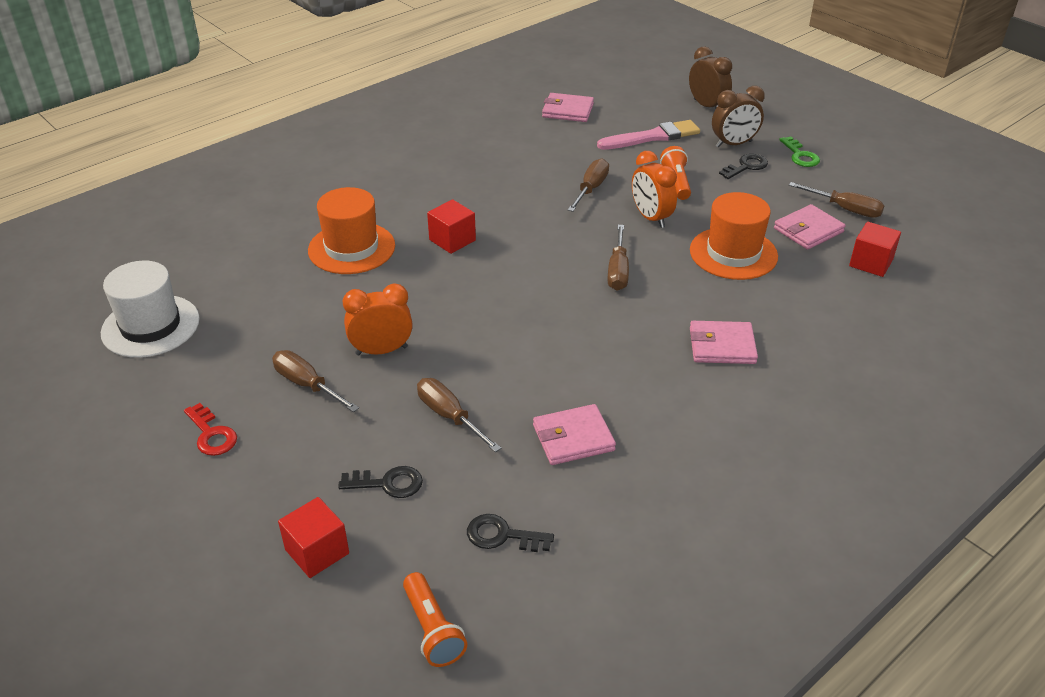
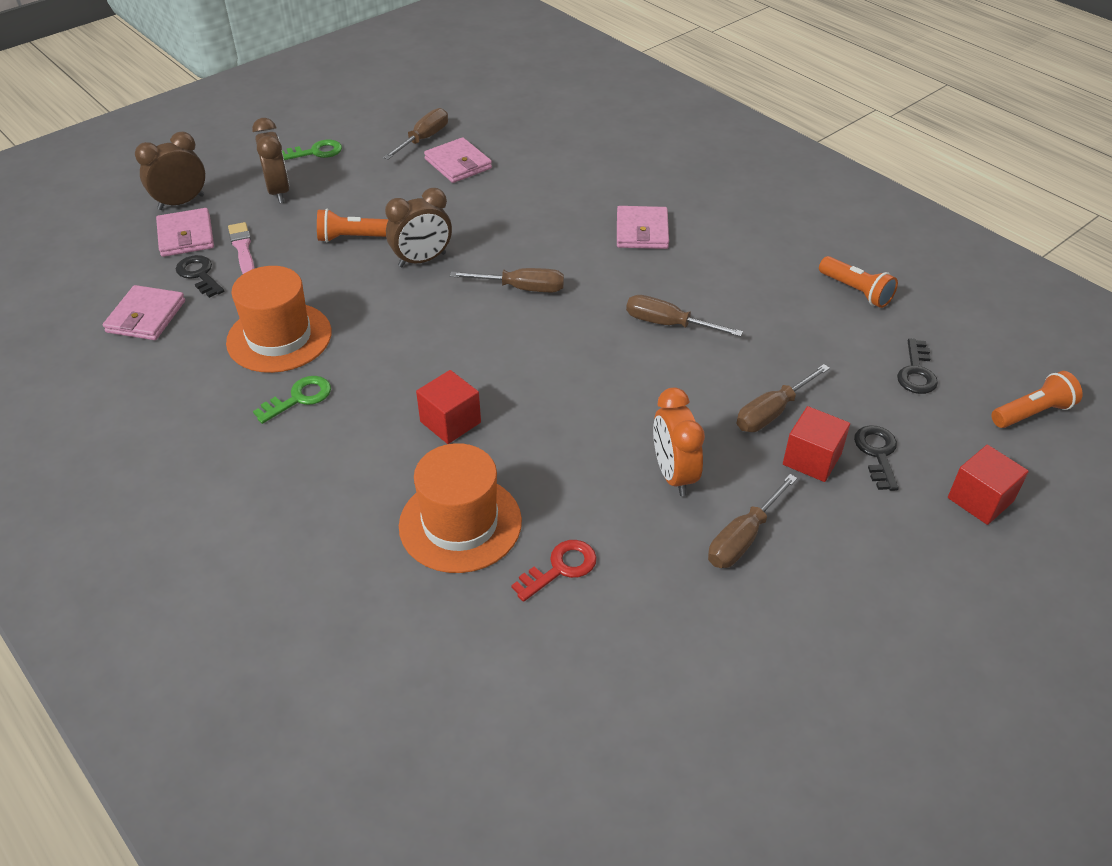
camera: 90 degrees left, 5 degrees up
(150, 326) = (645, 744): white hat -> none
(212, 434) = (845, 620): red key -> red key (560, 568)
(482, 176) = (299, 398): none -> green key
(573, 438) = (784, 327): pink wallet -> pink wallet (186, 236)
(590, 189) = (352, 302): brown screwdriver -> brown screwdriver (668, 324)
(640, 505) = (856, 291): none -> orange flashlight
(651, 218) = (422, 260): orange clock -> brown clock
(652, 137) = (242, 248): pink brush -> pink brush, size x0.64
(733, 253) = (494, 211): orange hat -> orange hat (279, 337)
(746, 166) = (329, 188): black key -> black key (199, 275)
(871, 263) = (514, 138): red cube -> red cube (812, 459)

